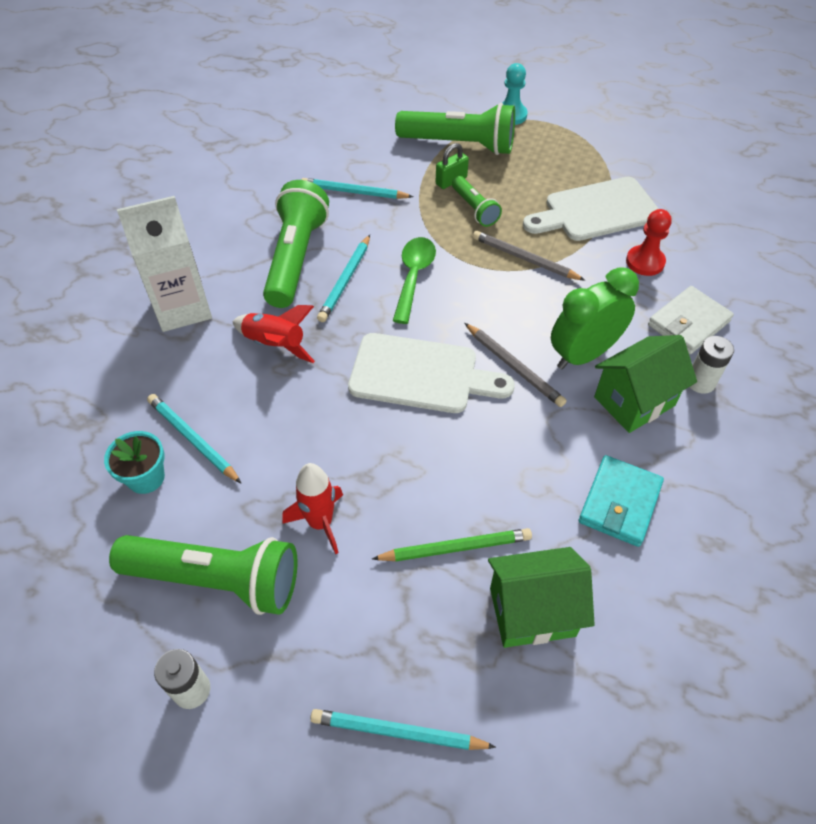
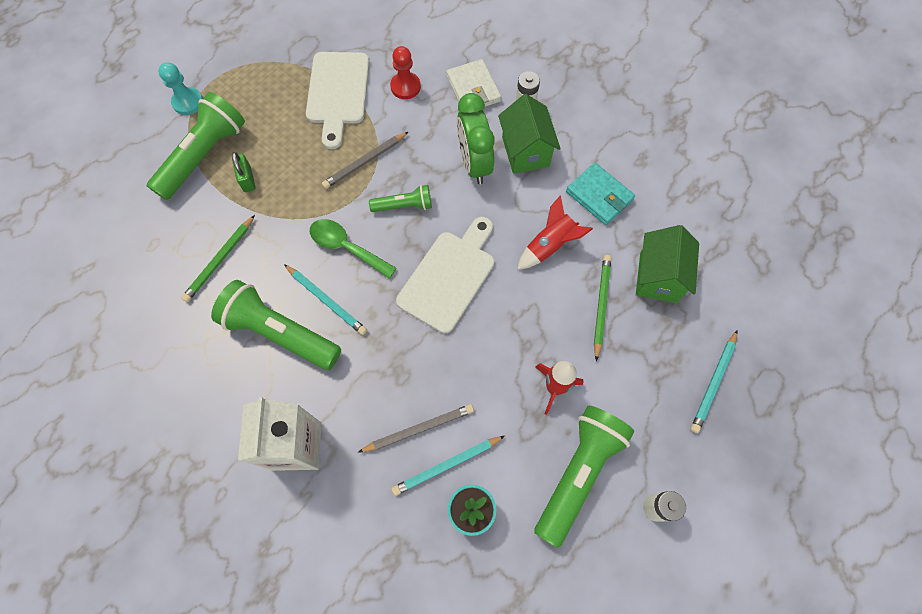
camera: 70 degrees left, 15 degrees up
(275, 344) = (374, 376): red rocket -> red rocket (549, 246)
(354, 192) = (220, 260): turquoise pencil -> green pencil
(474, 209) = (291, 175): green flashlight -> green flashlight (404, 206)
(514, 367) = (467, 212): grey pencil -> grey pencil (419, 429)

